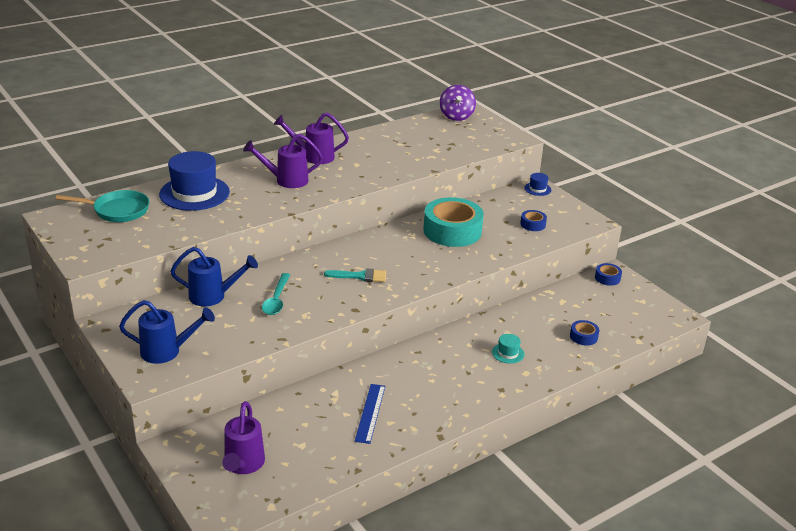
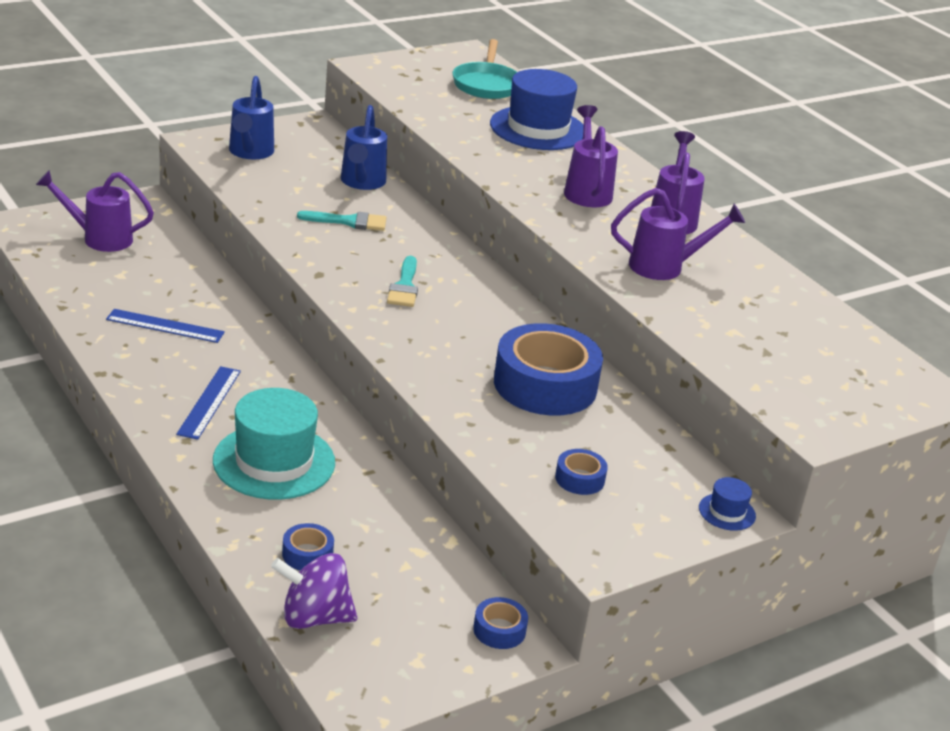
camera: 90 degrees right, 0 degrees up
(276, 300) = (349, 222): turquoise spoon -> turquoise brush
(375, 163) = (665, 267): none -> purple watering can
(452, 231) = (545, 385): turquoise tape -> blue tape
(456, 116) = (895, 375): purple spinning top -> purple spinning top (314, 617)
(457, 383) = (209, 402): none -> blue ruler
(508, 353) = (274, 461): turquoise hat -> turquoise hat, size x2.27

